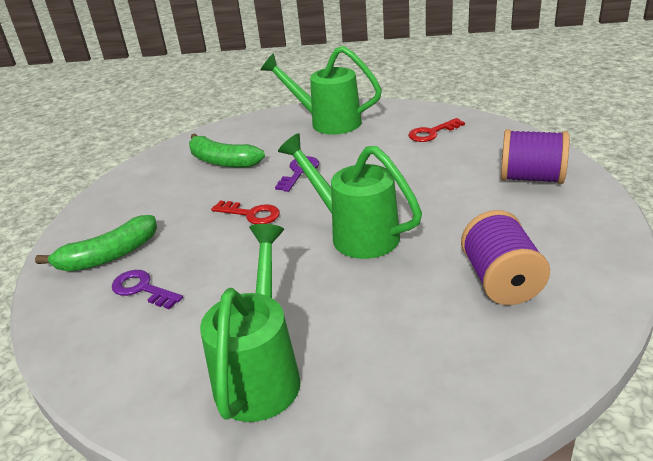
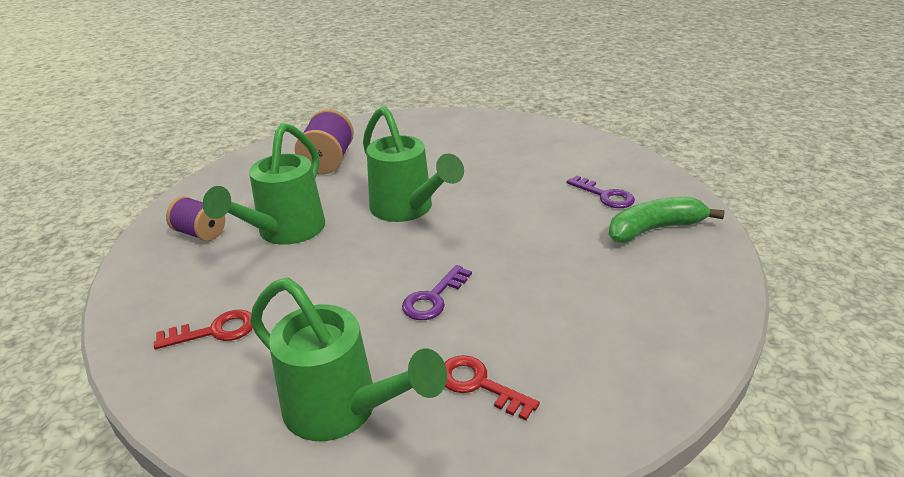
camera: 170 degrees left, 0 degrees up
(222, 161) = (543, 348): green banana -> none
(251, 214) = (504, 248): red key -> red key (479, 385)
(261, 371) = (507, 142): green watering can -> green watering can (284, 233)
(531, 178) = (200, 233): purple spool -> purple spool, size x0.66

